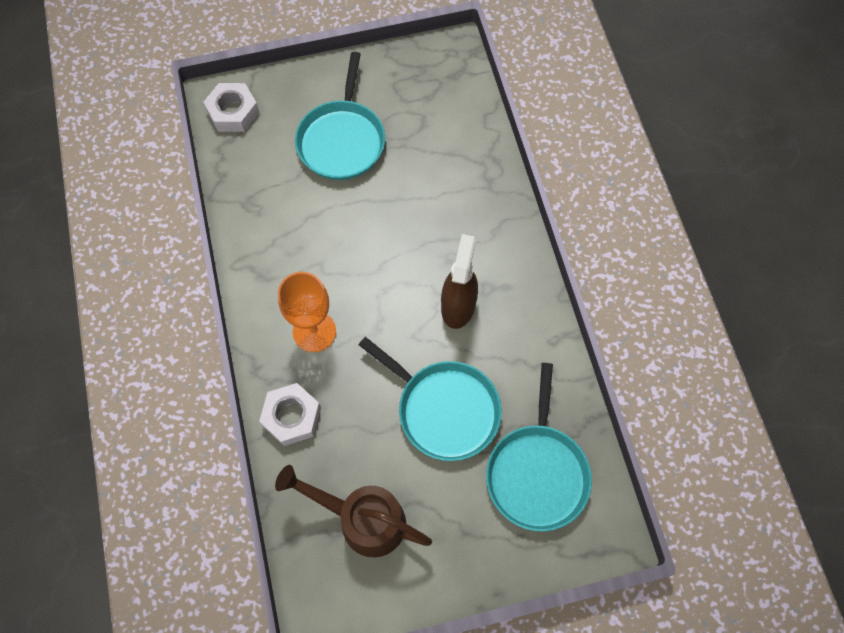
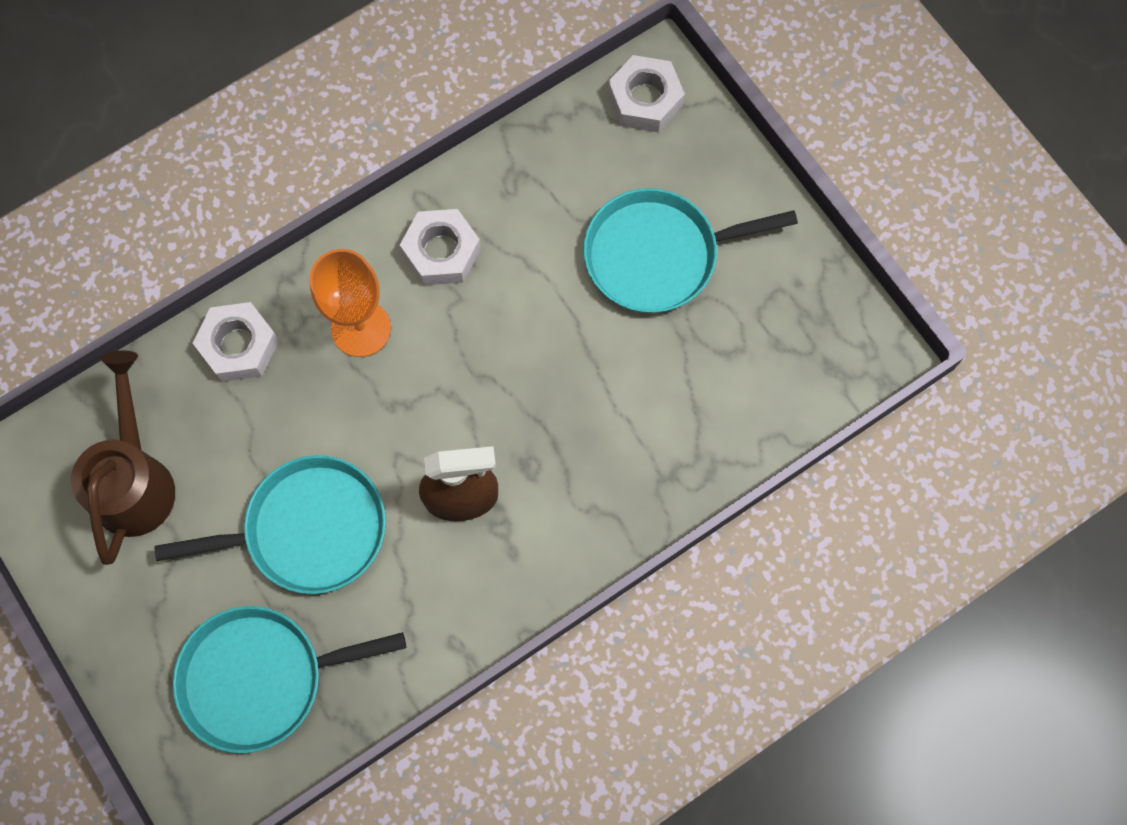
camera: 70 degrees right, 5 degrees up
(282, 264) = (441, 252): none -> white nut
(444, 409) = (308, 529): turquoise pan -> turquoise pan turned 120 degrees counterclockwise

